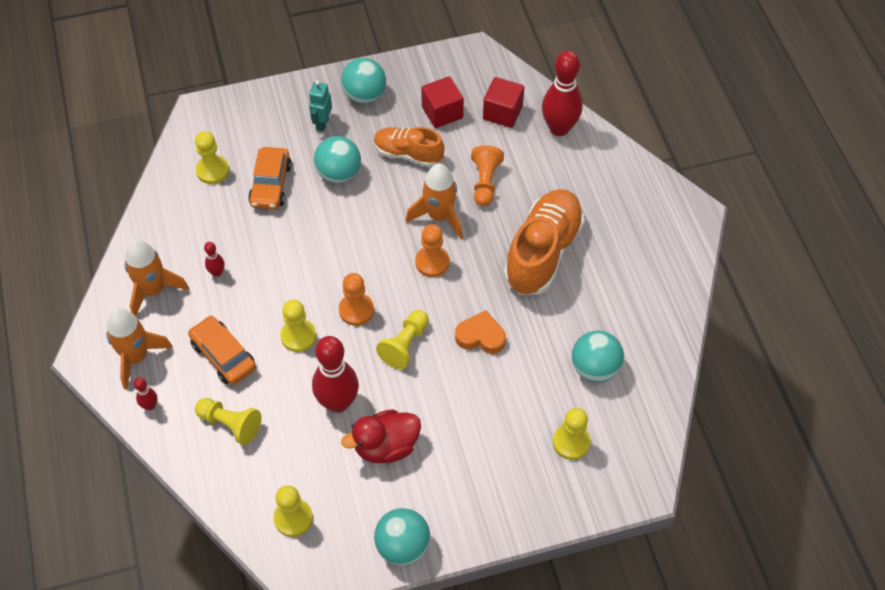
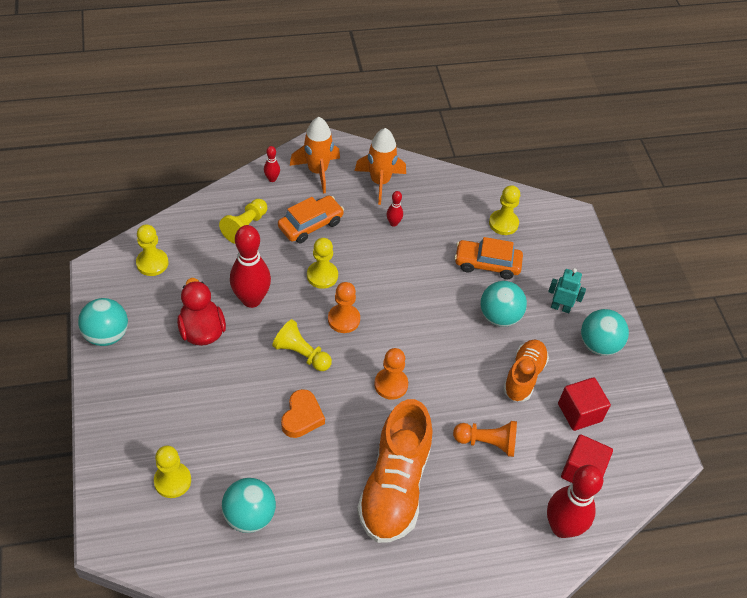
camera: 90 degrees right, 5 degrees down
(439, 216) = (445, 396): orange rocket -> none
(543, 252) = (394, 486): orange shoe -> orange shoe turned 75 degrees clockwise

